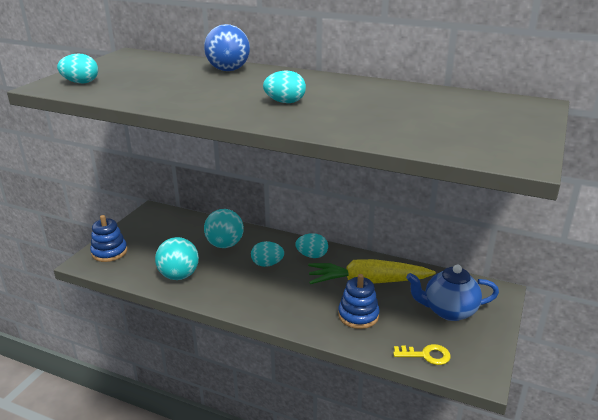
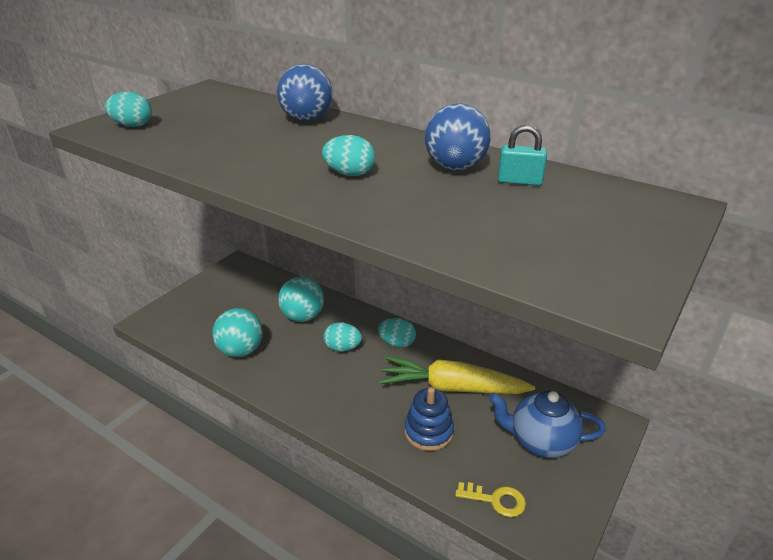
camera: 10 degrees right, 5 degrees up
(109, 252) = (176, 311): blue stacking toy -> none
(364, 93) = (455, 167): none -> blue ball
(417, 98) = (519, 181): none -> turquoise padlock

